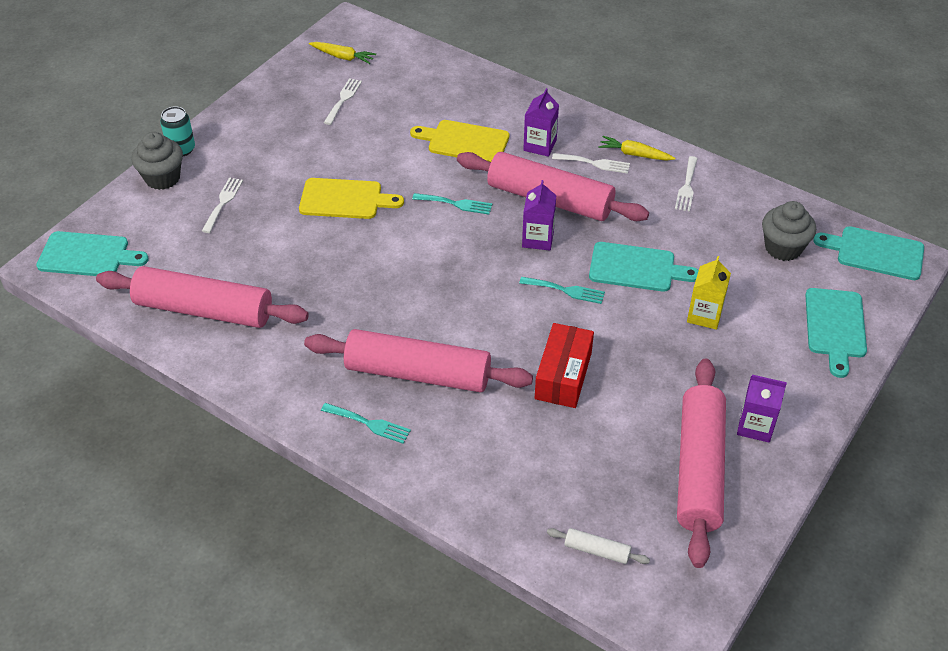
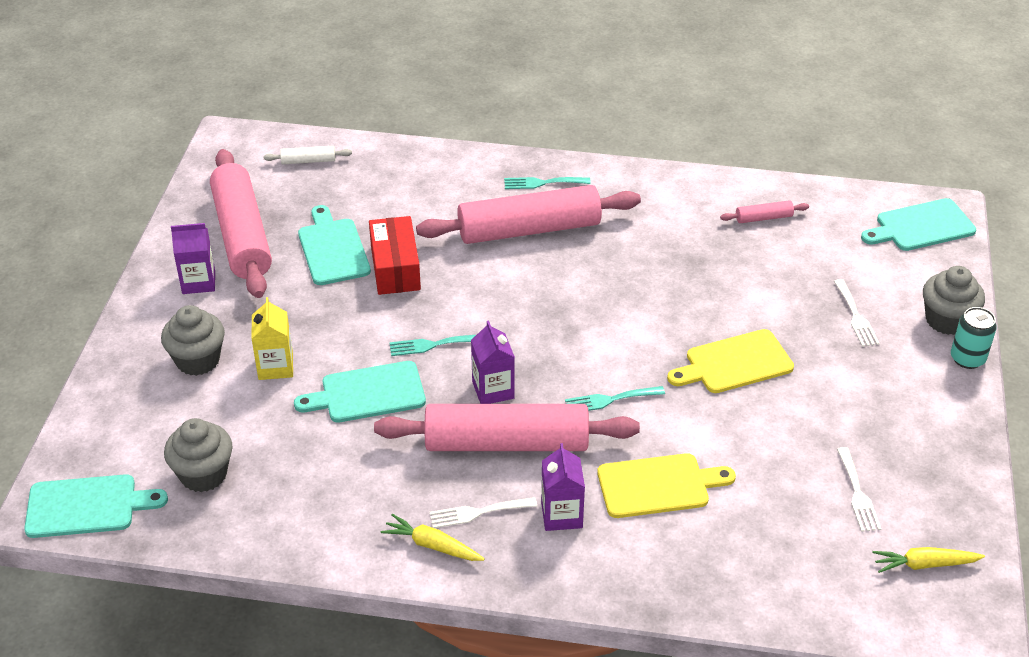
camera: 155 degrees right, 5 degrees down
(204, 310) = (763, 218): pink rolling pin -> pink rolling pin, size x0.41
(634, 154) = (432, 545): yellow carrot -> yellow carrot turned 150 degrees counterclockwise
(687, 187) = (346, 519): white fork -> none
(771, 343) = (198, 360): none -> grey cupcake
(835, 327) = (129, 399): turquoise cutting board -> turquoise cutting board (333, 249)

